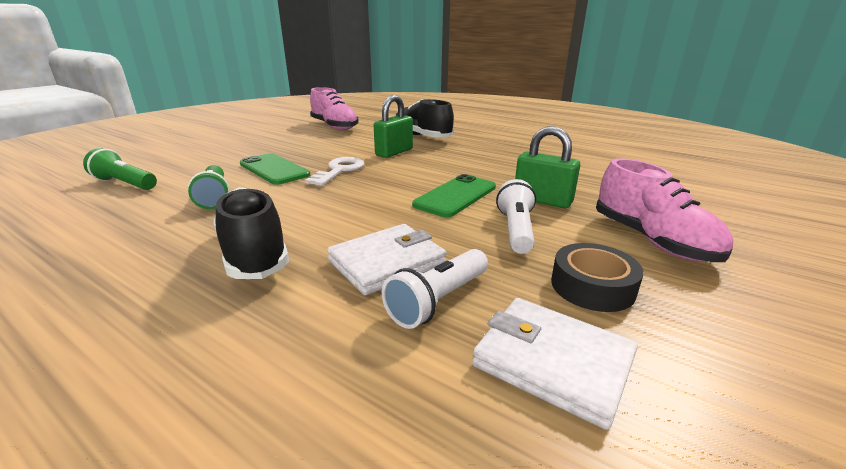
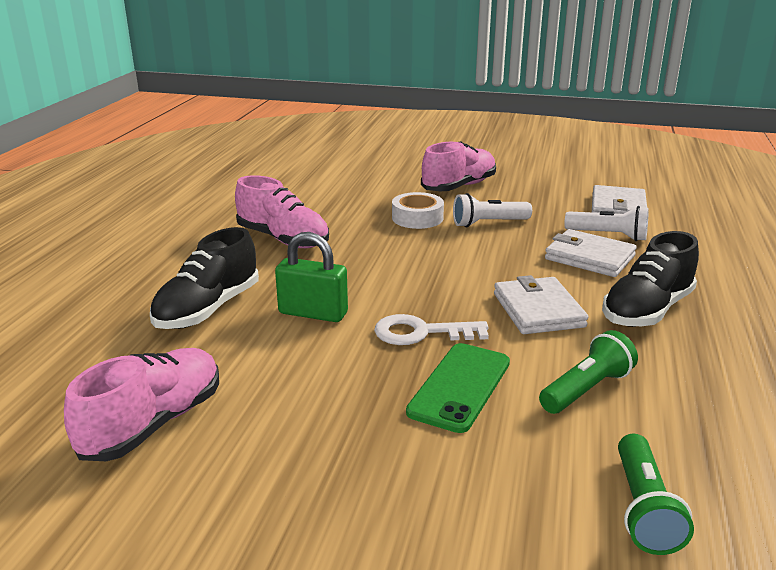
camera: 110 degrees left, 0 degrees up
(319, 208) = (538, 310): none -> white wallet
(456, 196) = (441, 252): green phone -> none
(511, 155) = (283, 239): none -> pink shoe
(542, 200) = (417, 218): green padlock -> white tape
(592, 286) = (540, 201): black tape -> none

